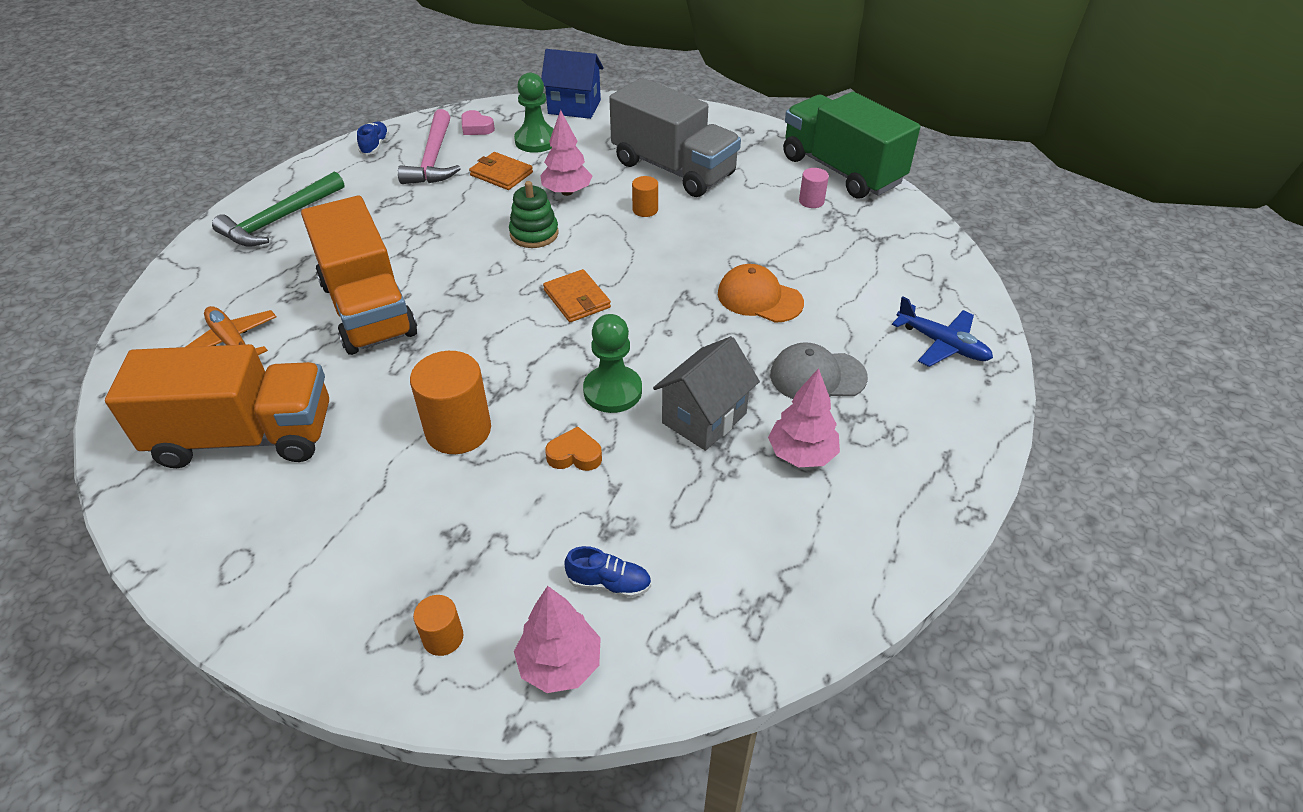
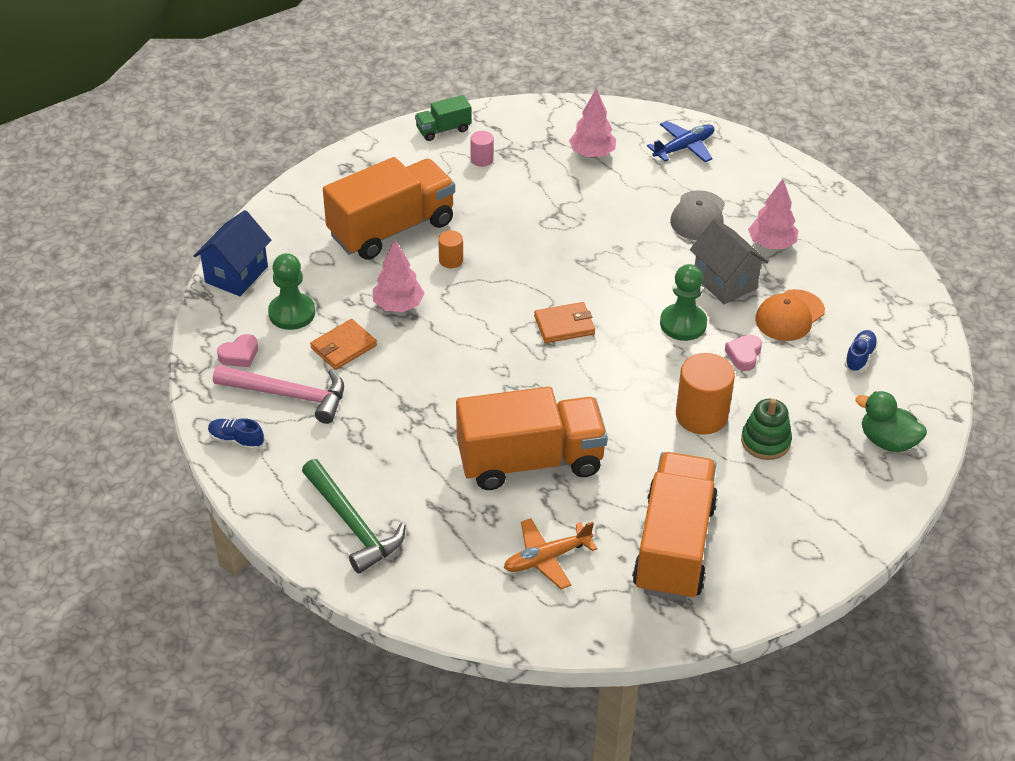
camera: 75 degrees left, 0 degrees up
(443, 637) = (887, 441): orange cylinder -> green duck
(534, 234) = (458, 338): green stacking toy -> green stacking toy (765, 441)
(560, 664) = (915, 389): pink tree -> pink tree (592, 154)
(574, 455) = (744, 355): orange heart -> pink heart
(673, 169) = (391, 229): grey truck -> orange truck
(759, 298) = (601, 222): orange cap -> orange cap (789, 316)
(841, 170) = (443, 129): green truck -> green truck, size x0.46

